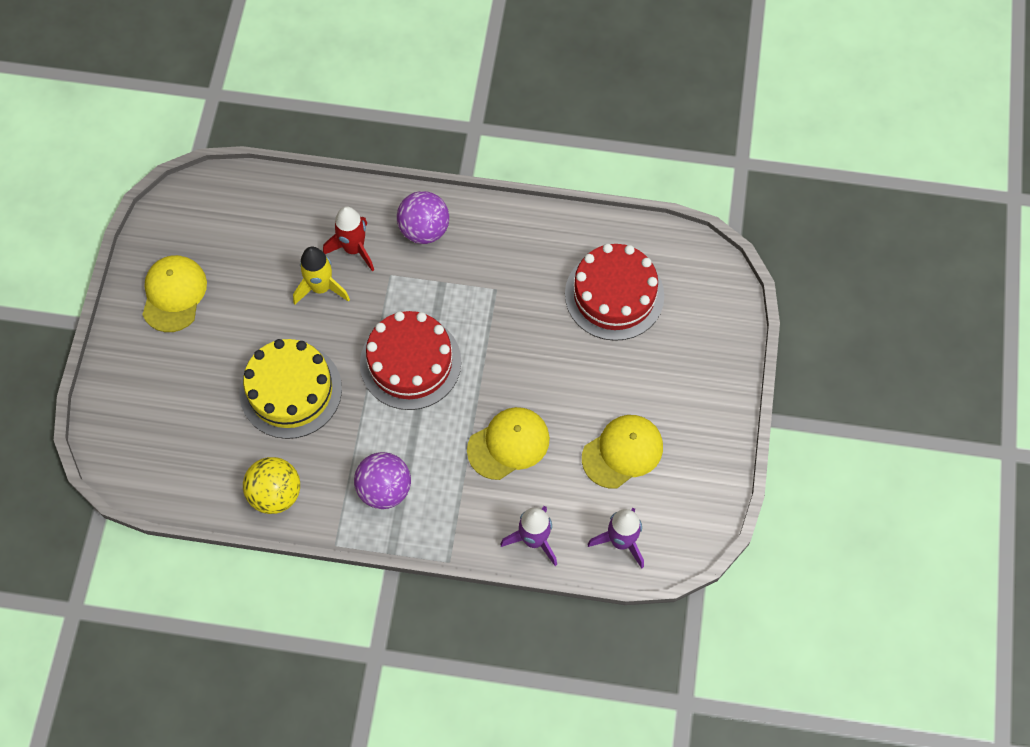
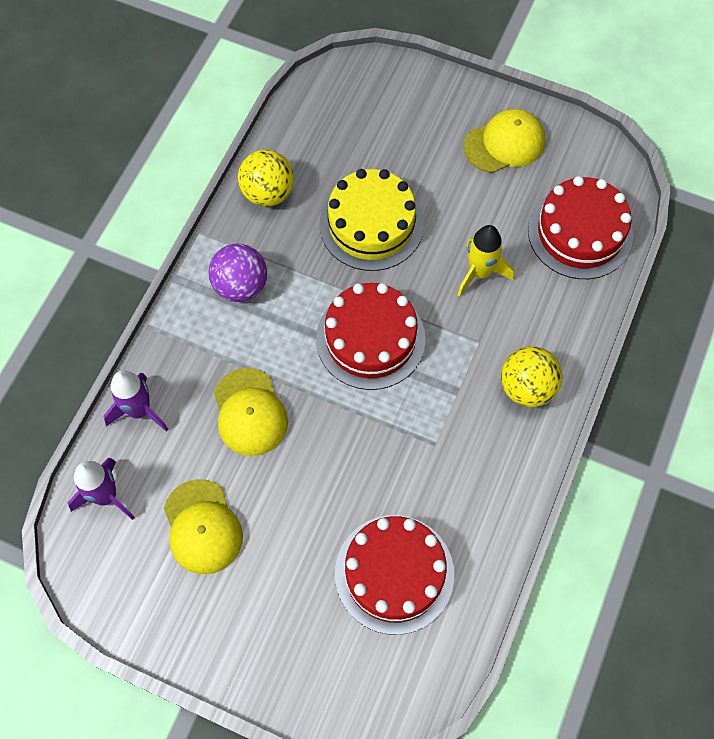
camera: 105 degrees right, 0 degrees up
(174, 294) = (504, 143): yellow cap -> yellow cap turned 45 degrees counterclockwise
(260, 215) = (580, 232): none -> red cake
(354, 249) = (518, 313): red rocket -> none
(424, 230) = (527, 387): purple ball -> yellow ball

